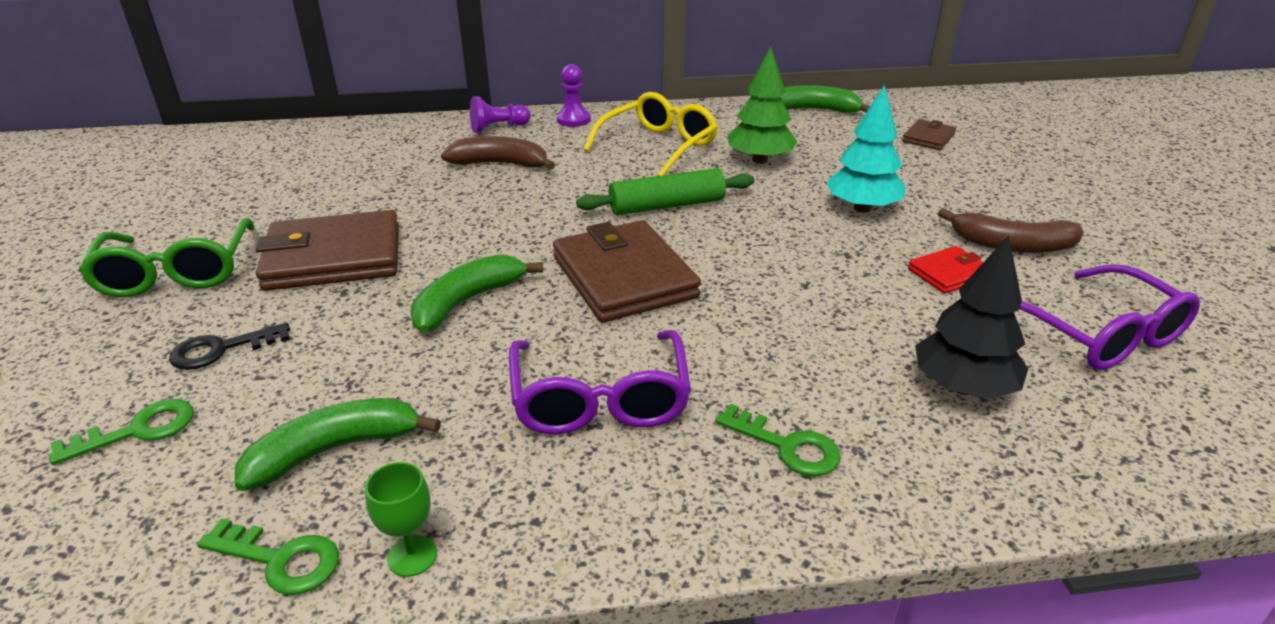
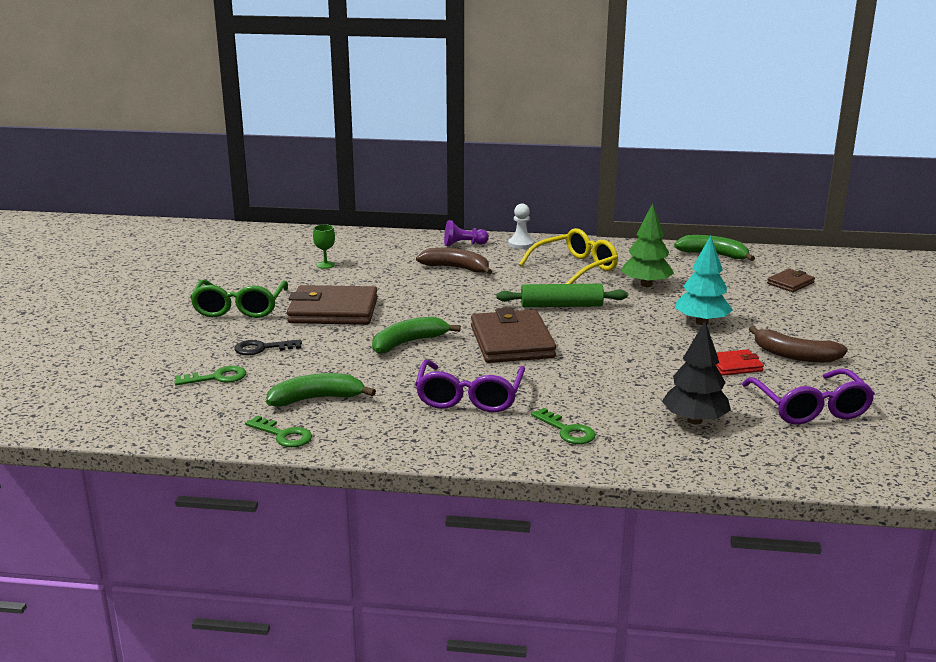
camera: 15 degrees right, 10 degrees down
(412, 556) = (347, 443): green goblet -> green goblet (325, 265)
(573, 120) = (521, 244): purple pawn -> white pawn

